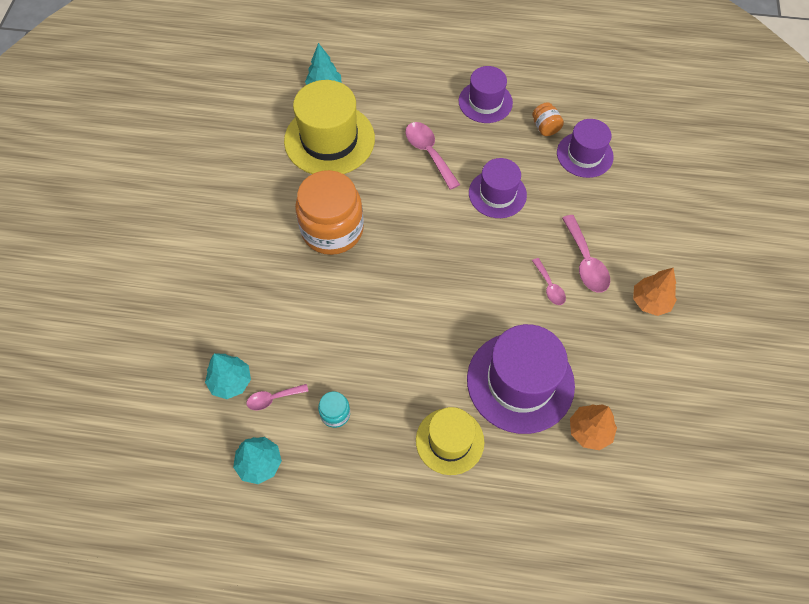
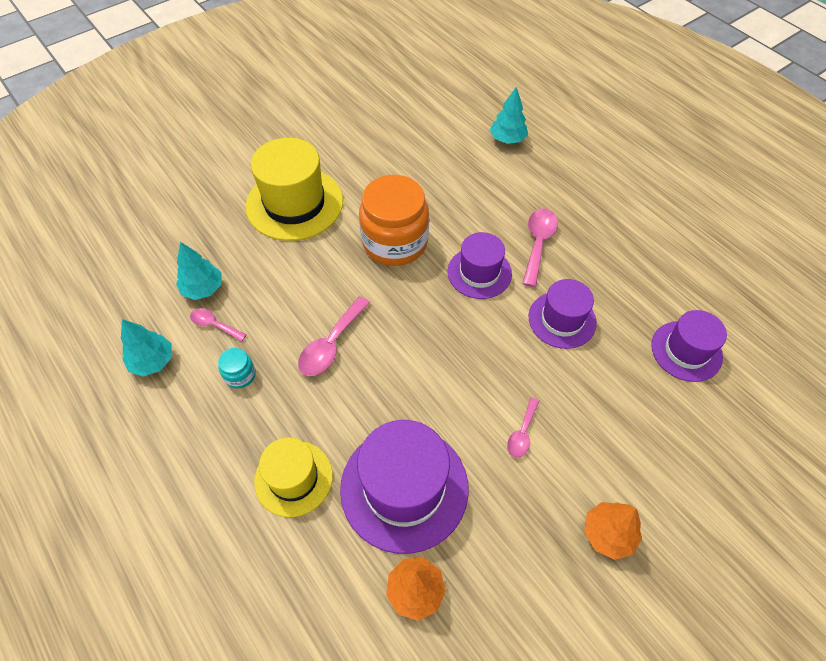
camera: 45 degrees right, 5 degrees down
(329, 140) = (468, 177): yellow hat -> yellow hat (294, 203)
(485, 102) = (635, 240): purple hat -> purple hat (479, 272)
(545, 127) = (671, 300): orange jar -> none
(585, 262) = (581, 442): pink spoon -> pink spoon (331, 344)

